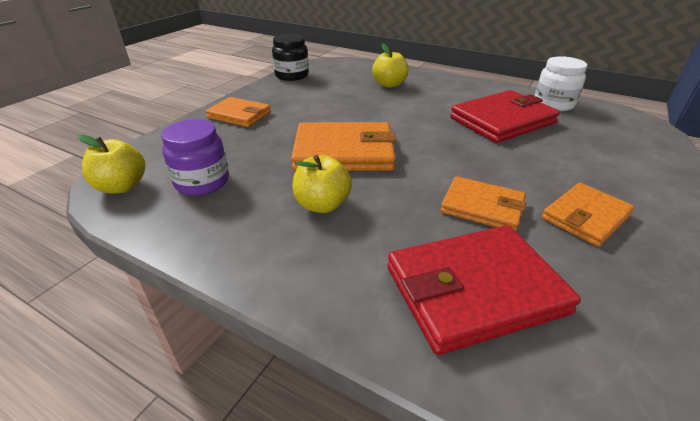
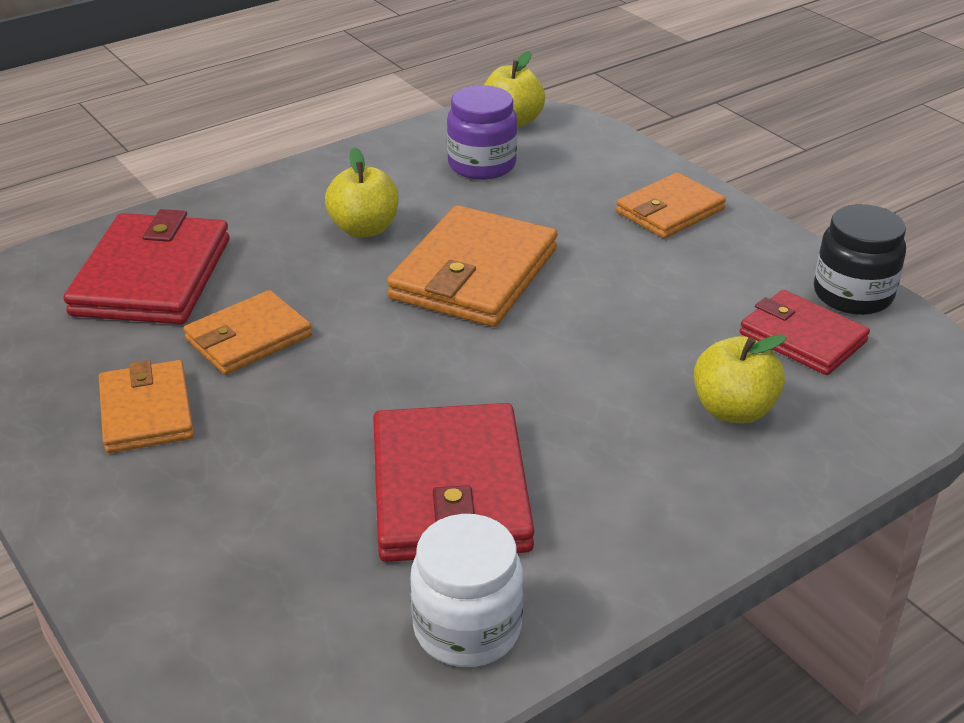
camera: 115 degrees right, 0 degrees up
(330, 80) = (802, 337): none -> red wallet

